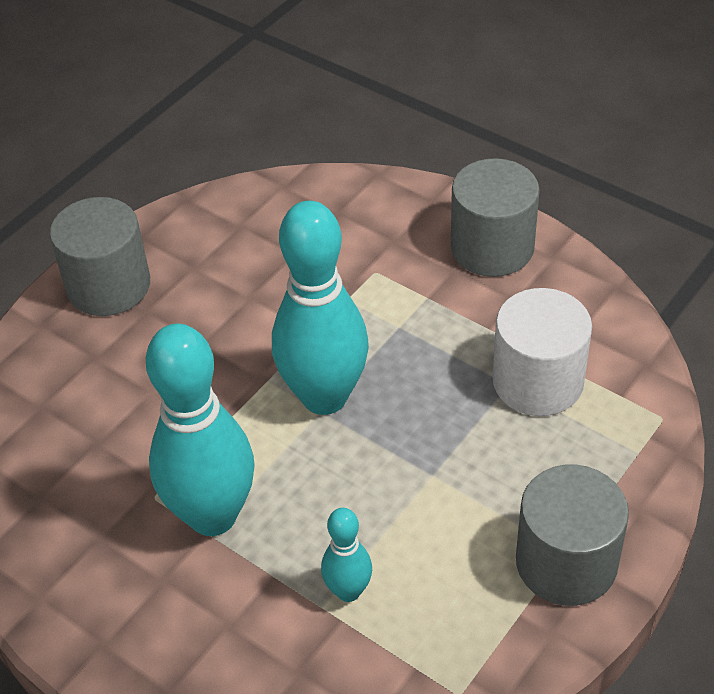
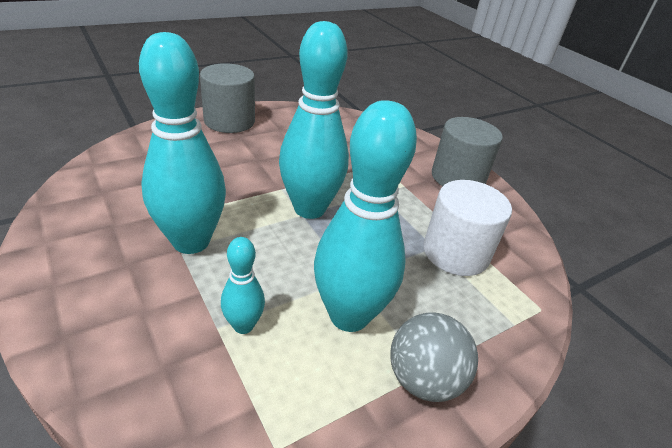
camera: 15 degrees right, 10 degrees down
(454, 526) = (349, 315): none -> turquoise bowling pin
(566, 562) = (423, 379): grey cylinder -> grey ball

